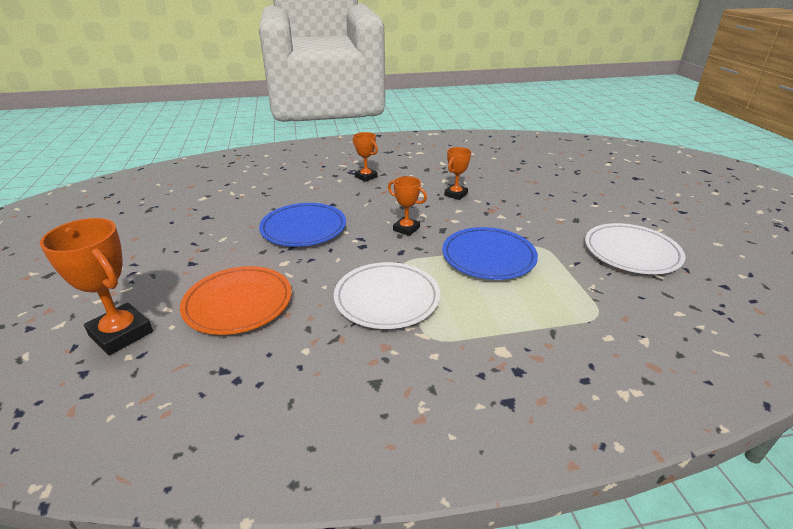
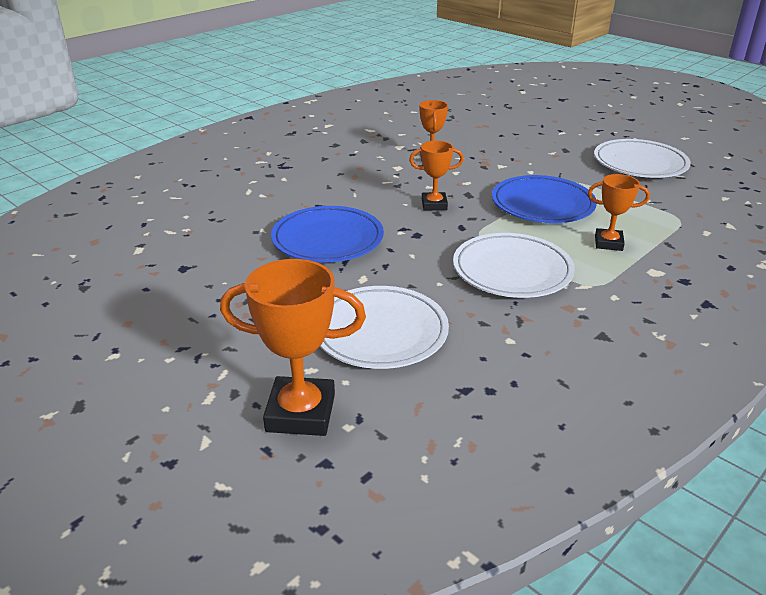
camera: 35 degrees left, 0 degrees up
(238, 303) = (380, 332): orange plate -> white plate
(366, 177) = (309, 166): orange trophy -> orange trophy (608, 243)

